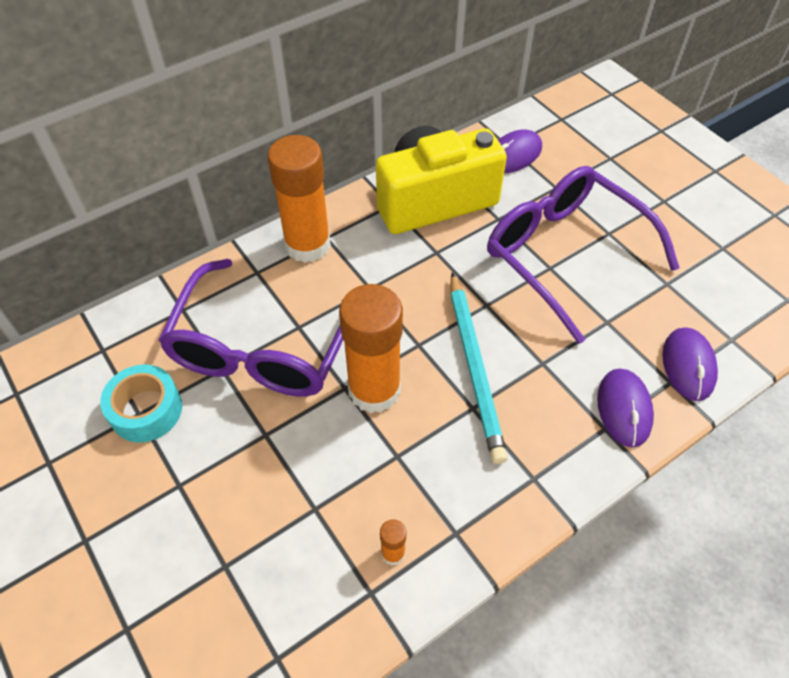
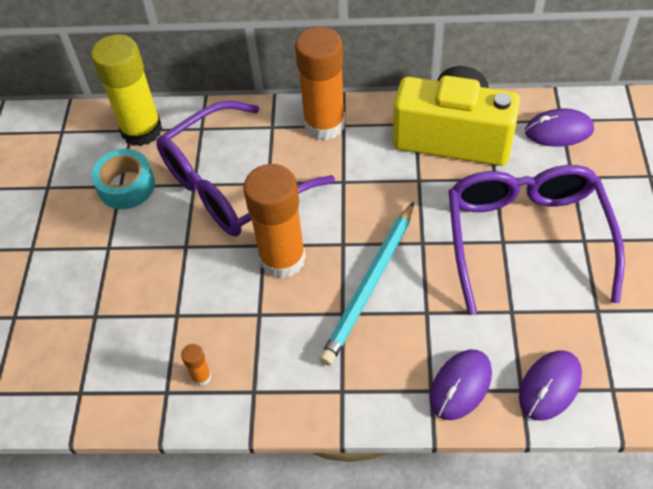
camera: 40 degrees right, 0 degrees up
(116, 344) = (142, 130): none -> yellow glue stick

